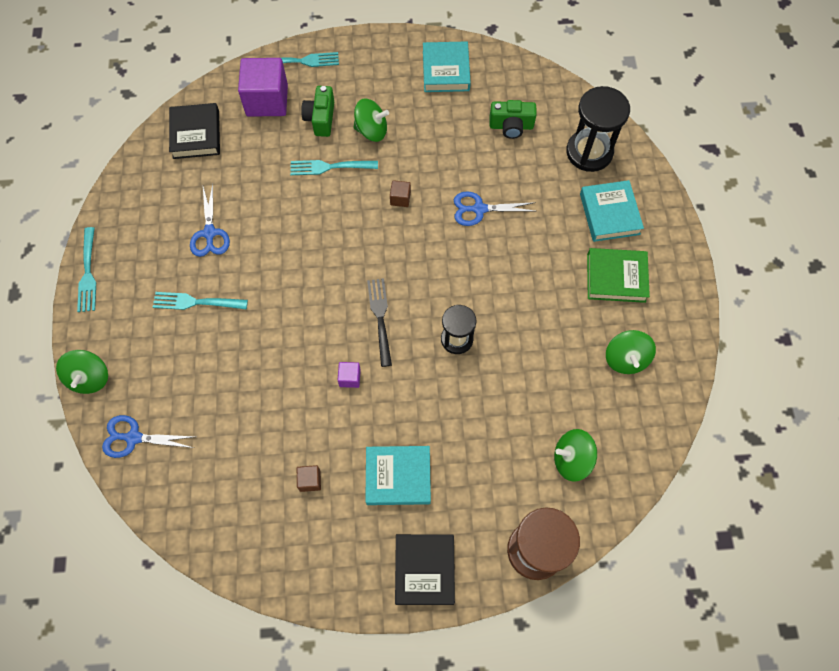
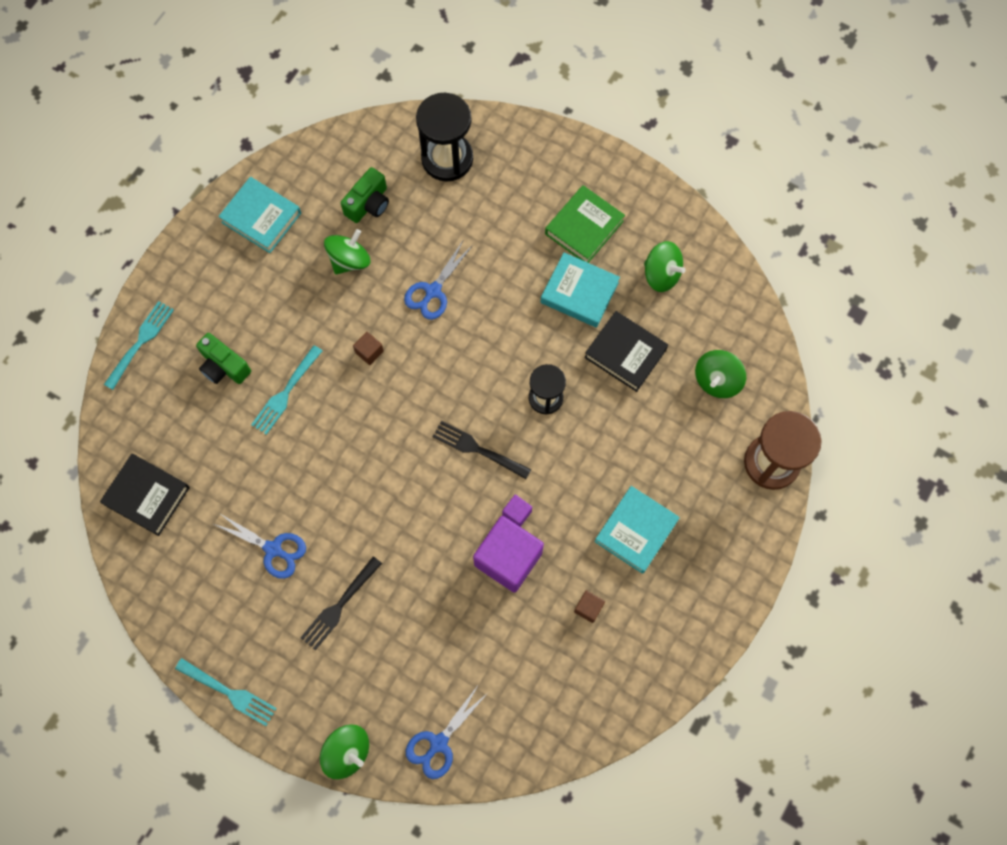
camera: 55 degrees left, 5 degrees up
(197, 302) = (340, 605): turquoise fork -> black fork
(267, 100) = (161, 403): purple cube -> purple cube (508, 559)
(371, 130) = (275, 329): green spinning top -> green spinning top (349, 260)
(424, 570) = (729, 561): black book -> black book (625, 353)
(609, 214) = (520, 187): turquoise book -> turquoise book (579, 292)

